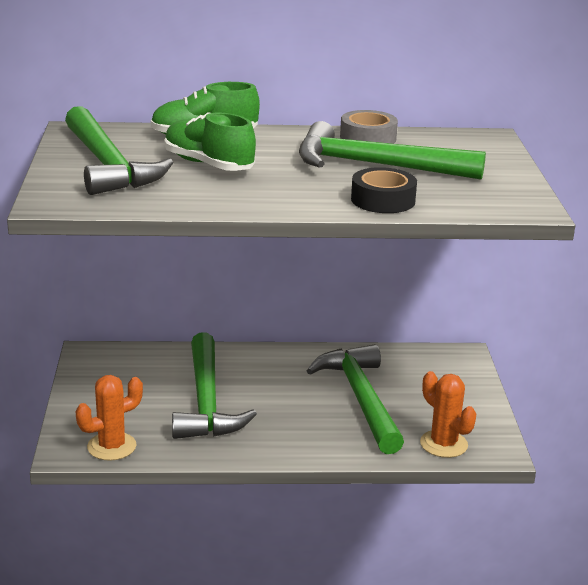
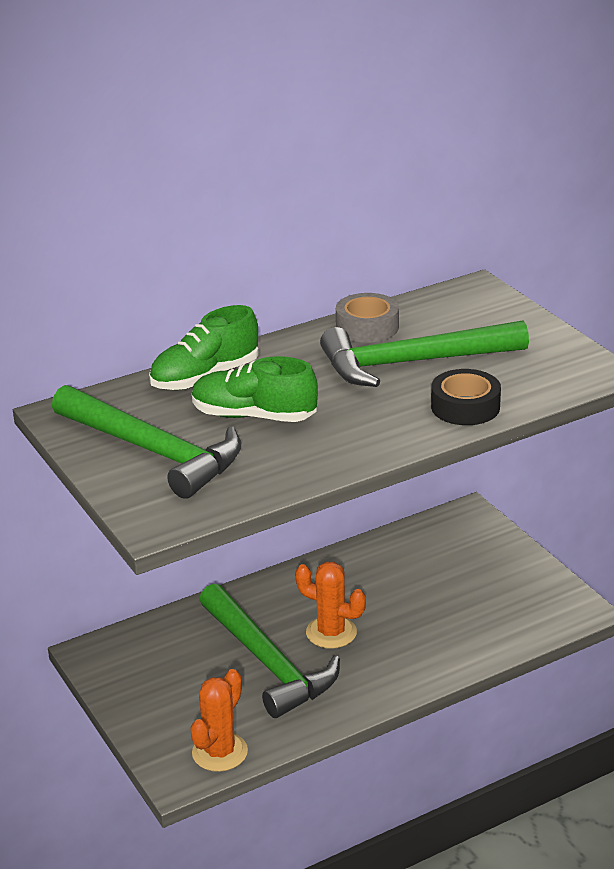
camera: 25 degrees left, 5 degrees up
(360, 399) = (414, 601): green hammer -> none
(443, 444) = (529, 622): orange cactus -> orange cactus (331, 632)

